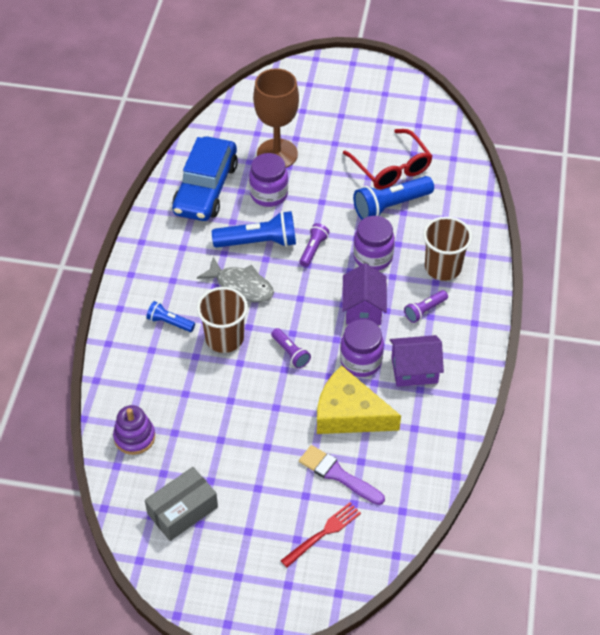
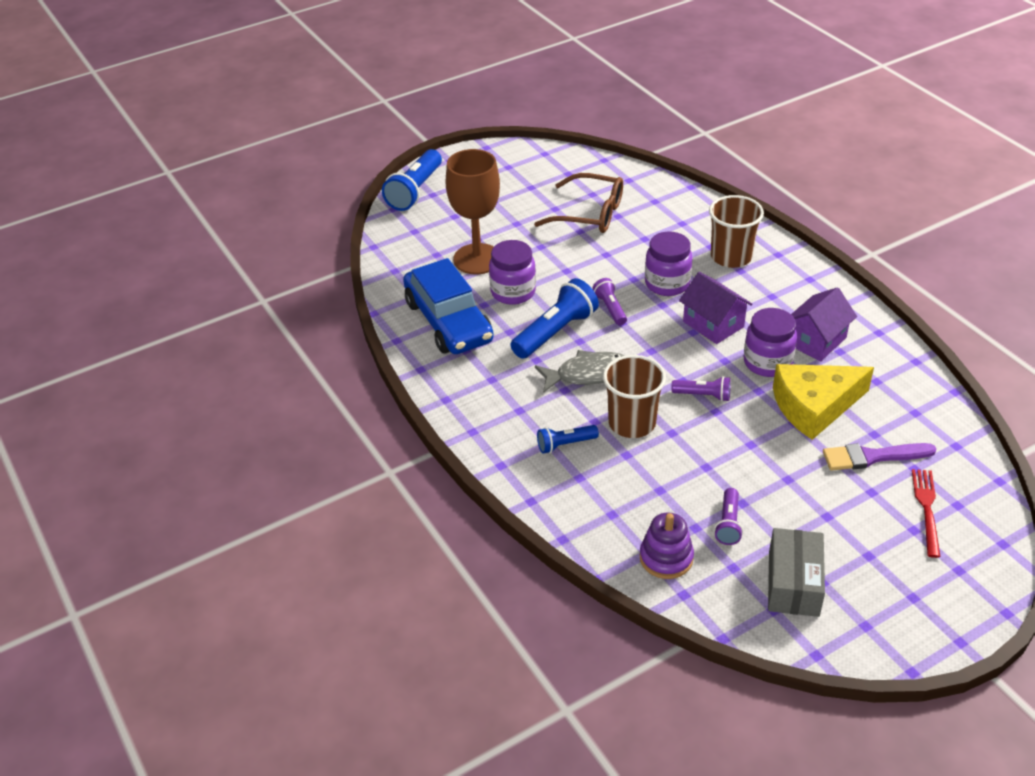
camera: 40 degrees left, 10 degrees down
(390, 206) = (628, 240): blue flashlight -> blue flashlight (415, 191)
(391, 167) = (589, 214): red glasses -> brown glasses
(424, 310) = (761, 295): purple flashlight -> purple flashlight (728, 524)

